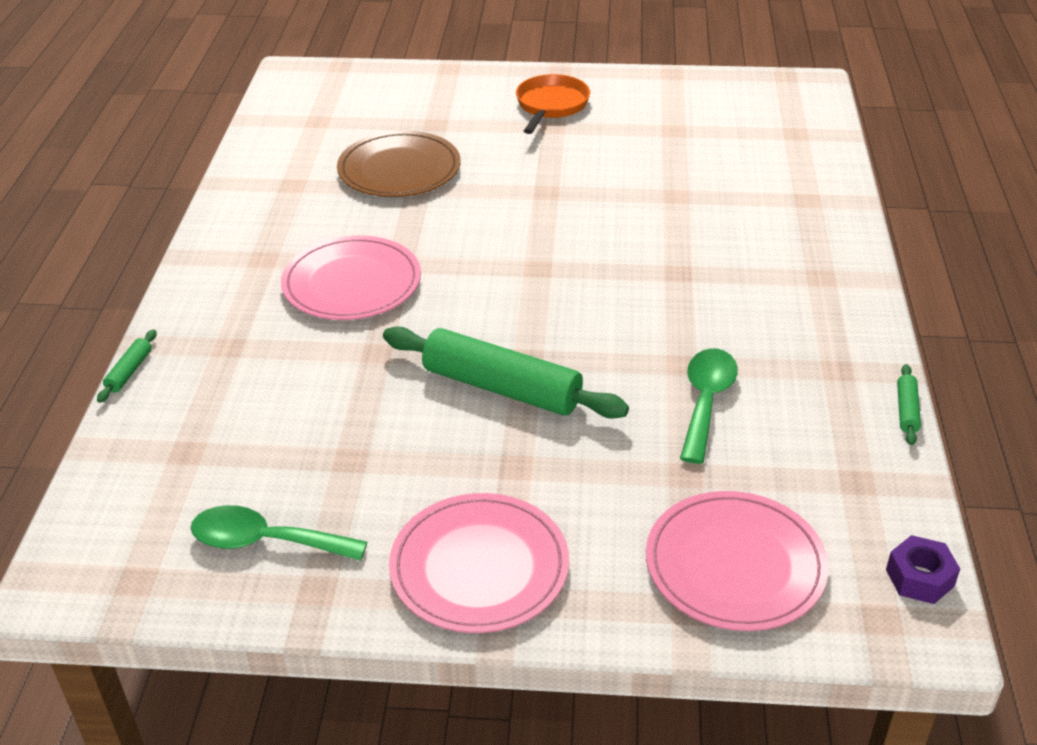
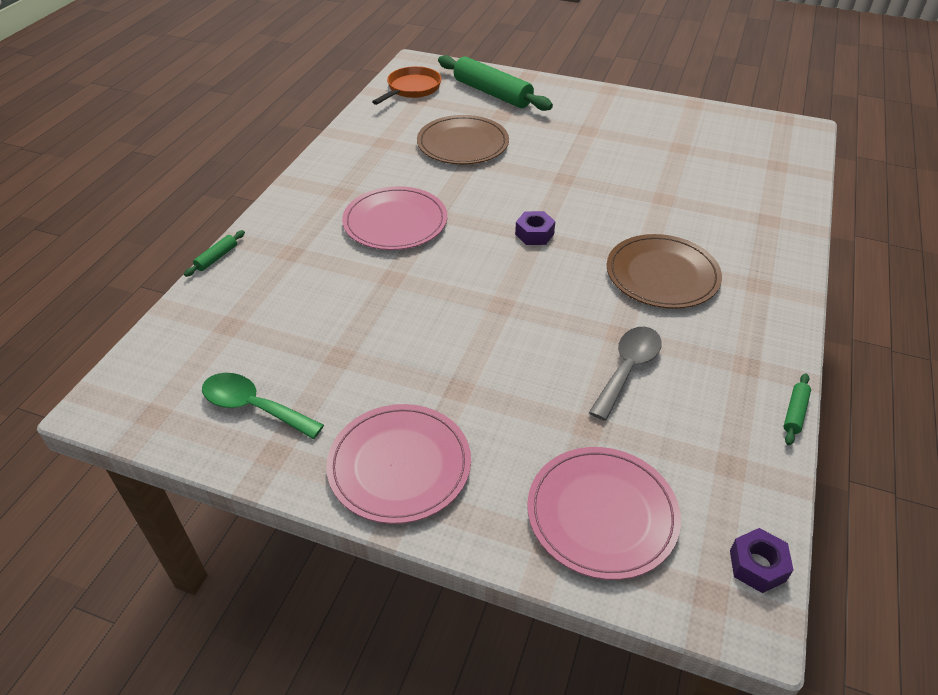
camera: 15 degrees right, 5 degrees up
(502, 388) = (472, 324): green rolling pin -> green rolling pin (492, 93)
(535, 266) = (534, 234): none -> purple nut
(551, 106) = (592, 114): orange pan -> orange pan (412, 89)
(706, 401) = (628, 369): green spoon -> grey spoon
(707, 286) = (662, 275): none -> brown plate

